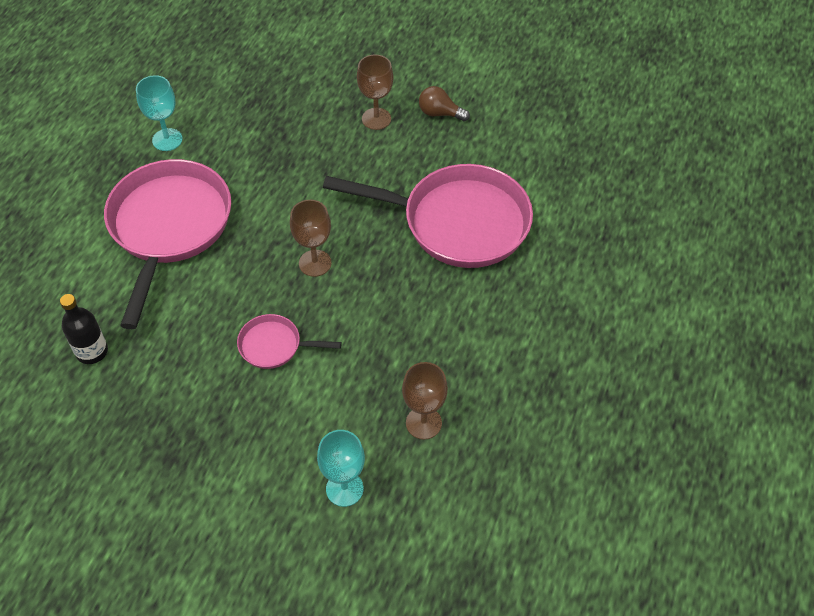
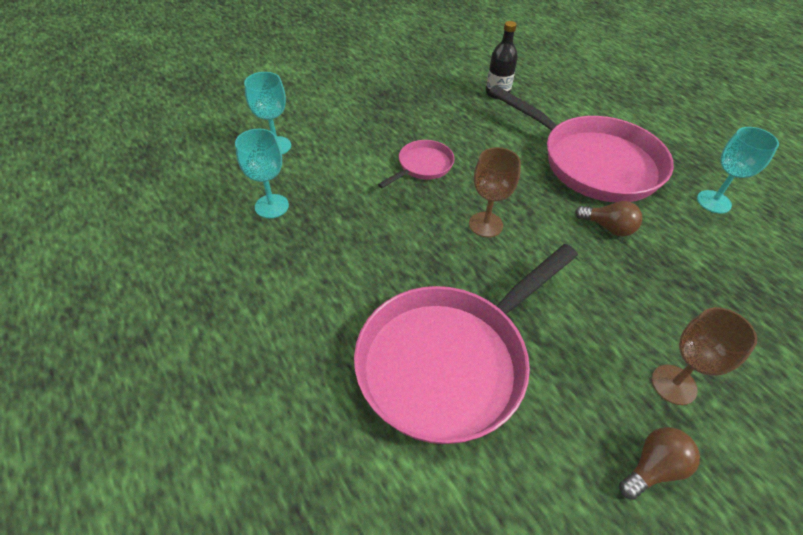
camera: 125 degrees right, 5 degrees down
(254, 190) = (608, 227): none -> brown light bulb
(423, 423) = (271, 206): brown goblet -> turquoise goblet

